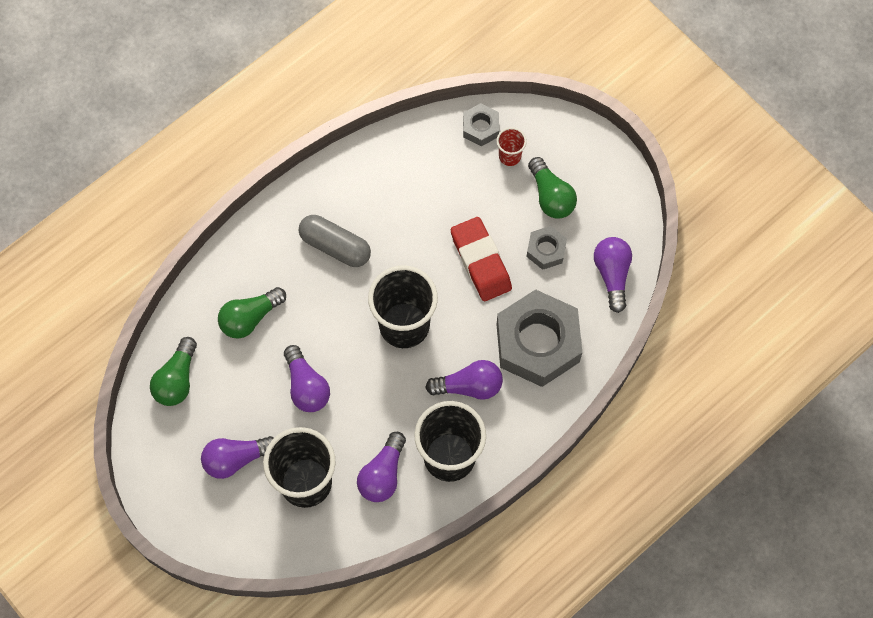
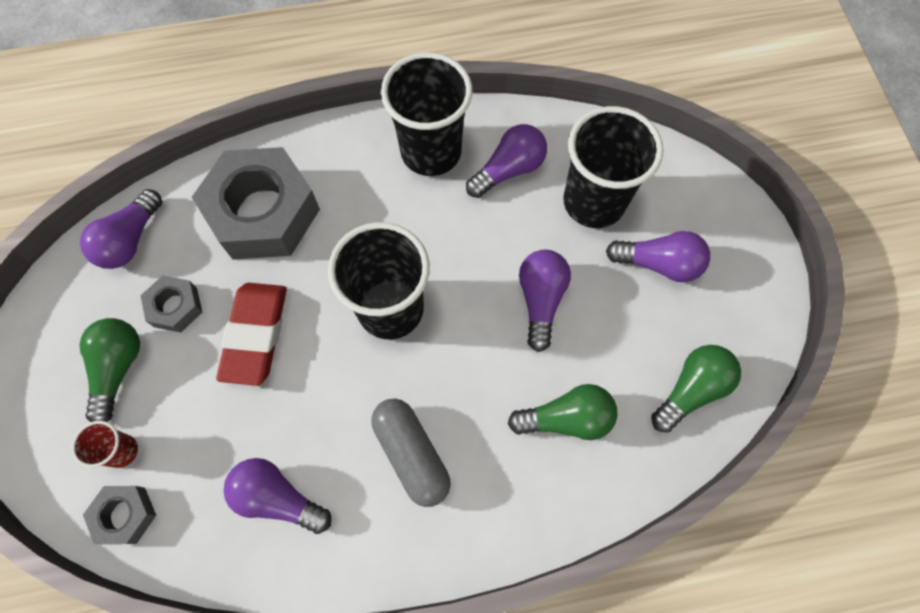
camera: 150 degrees left, 0 degrees up
(469, 386) = (365, 207): purple light bulb -> purple light bulb (278, 498)

